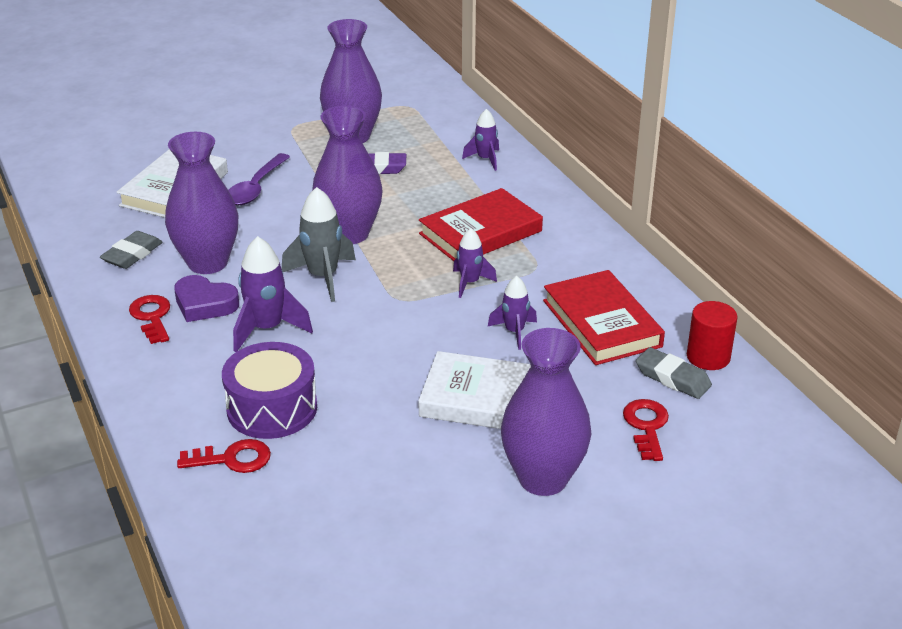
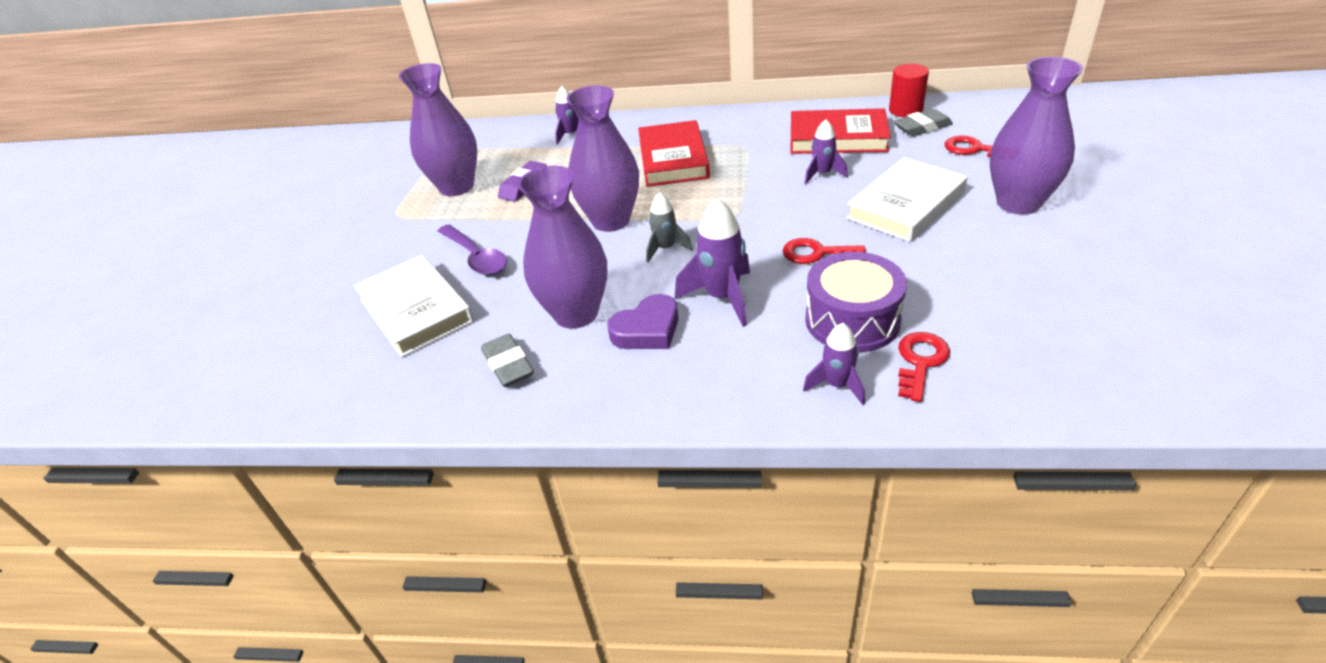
camera: 55 degrees left, 5 degrees up
(152, 317) = (639, 372): red key -> red key (816, 253)
(323, 277) = (665, 248): grey rocket -> grey rocket, size x0.62
(470, 283) = (739, 179): purple rocket -> purple rocket (837, 385)

